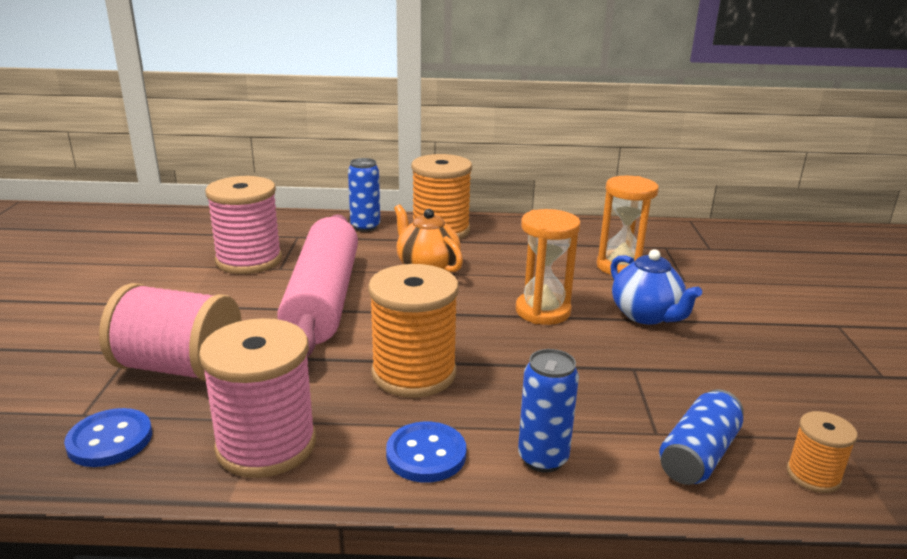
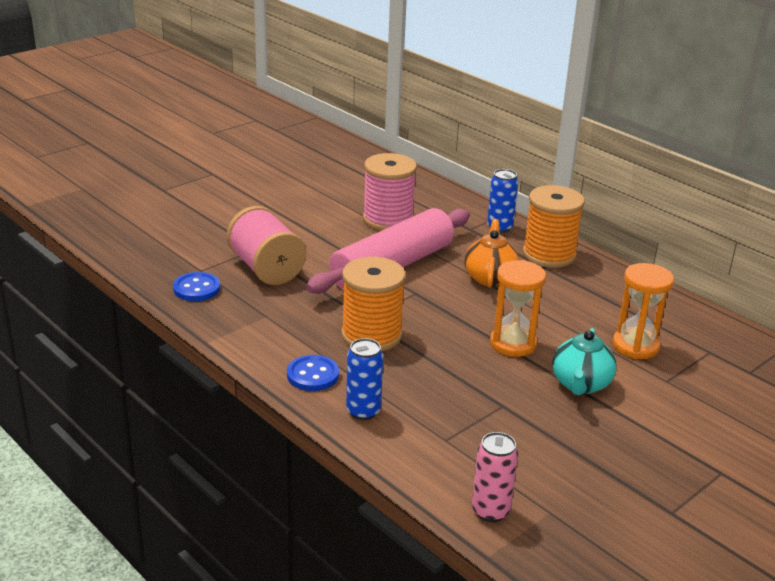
camera: 45 degrees right, 5 degrees up
(266, 445) = (252, 328): pink spool -> none
(646, 315) = (580, 384): blue teapot -> turquoise teapot
(698, 455) = (446, 462): blue can -> none
(813, 475) = (490, 511): orange spool -> pink can

